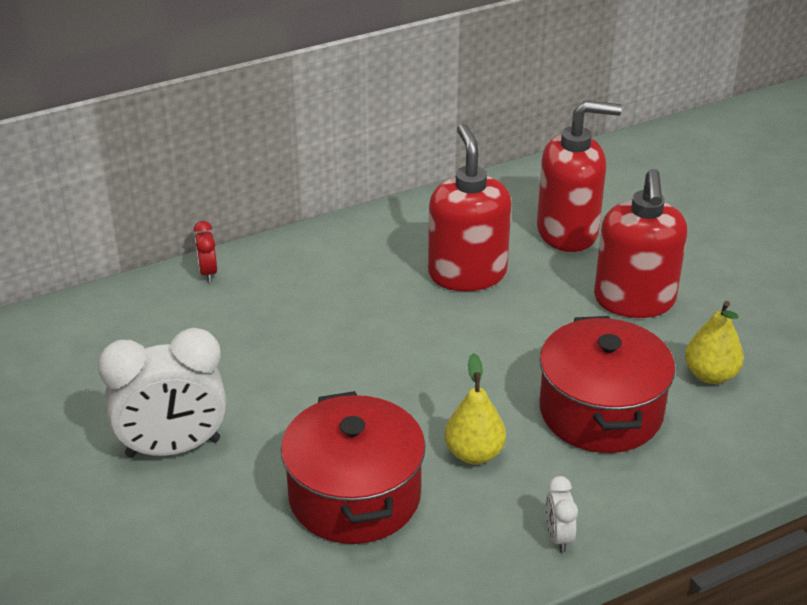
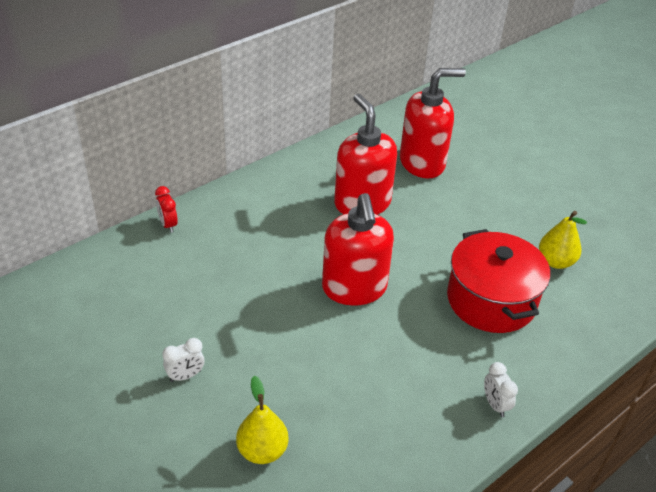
camera: 15 degrees left, 5 degrees up
(173, 448) = (185, 376): white clock -> white clock, size x0.44
(354, 496) = (337, 395): red pot -> none
(474, 453) = (413, 346): yellow pear -> yellow pear (262, 450)
(634, 300) = (485, 211): red soap dispenser -> red soap dispenser (354, 288)

